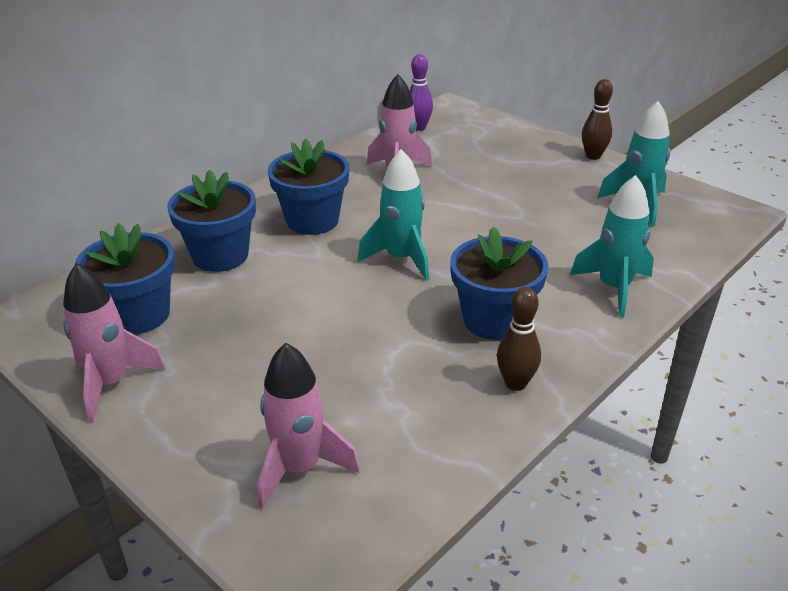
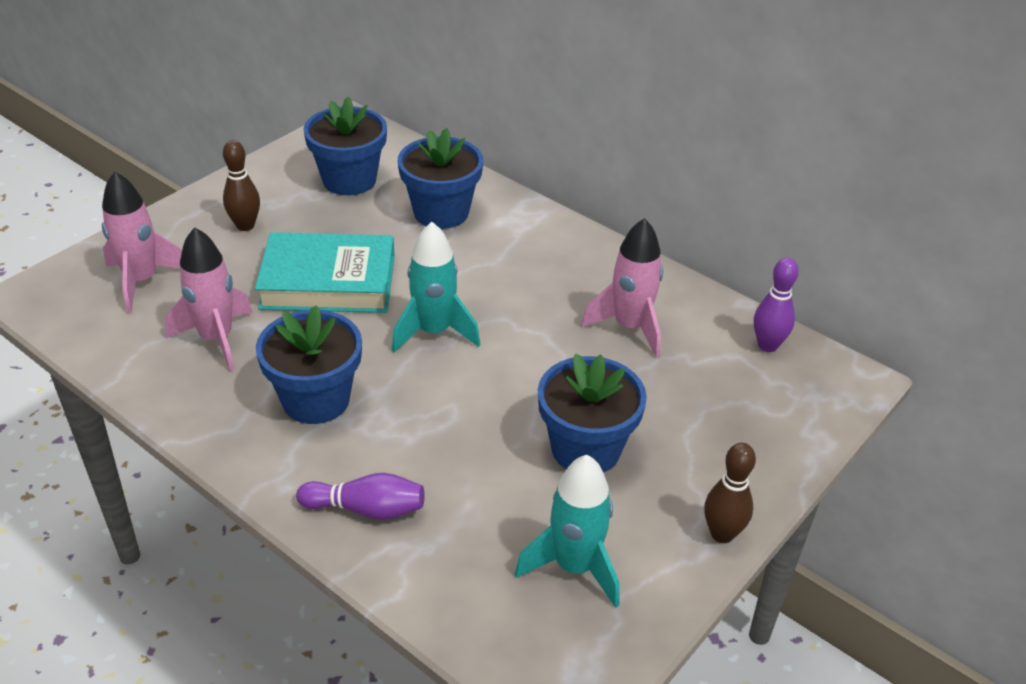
camera: 85 degrees right, 5 degrees up
(111, 383) = (261, 180): pink rocket -> pink rocket (216, 339)
(312, 220) = (510, 265): blue flower pot -> blue flower pot (586, 449)
(322, 321) = (328, 282): none -> turquoise book
(515, 383) = (213, 410): brown bowling pin -> brown bowling pin (245, 225)
(614, 288) = (366, 509): turquoise rocket -> purple bowling pin

